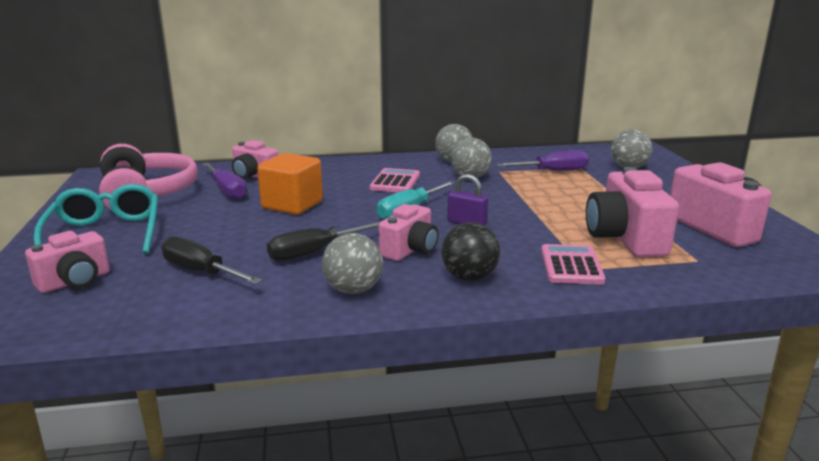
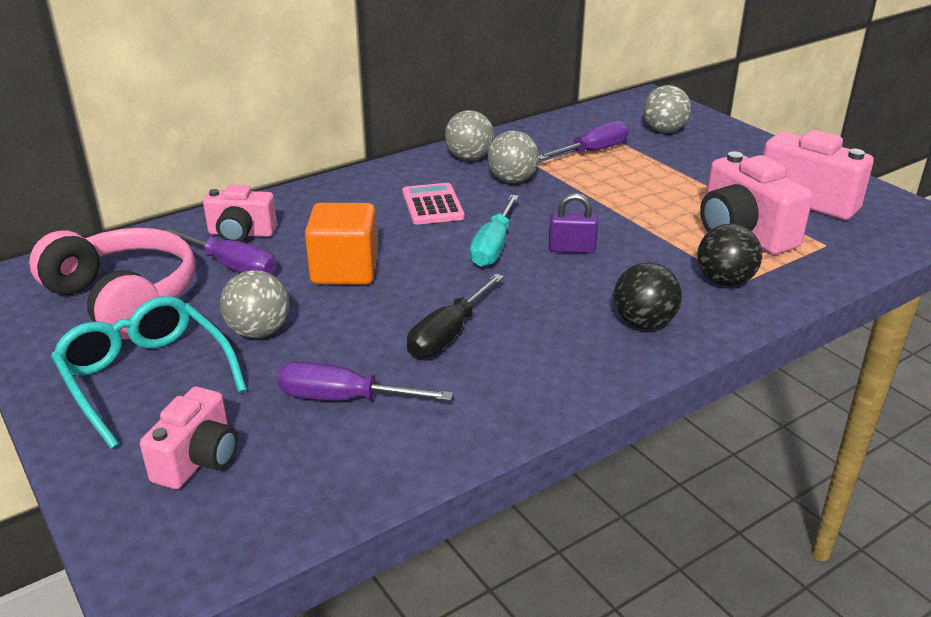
camera: 25 degrees left, 10 degrees up
(201, 272) = (345, 399): black screwdriver -> purple screwdriver
(353, 290) = (544, 374): grey ball -> grey ball (259, 331)
(410, 250) = (549, 303): pink camera -> none
(571, 265) = (724, 281): pink calculator -> black ball

